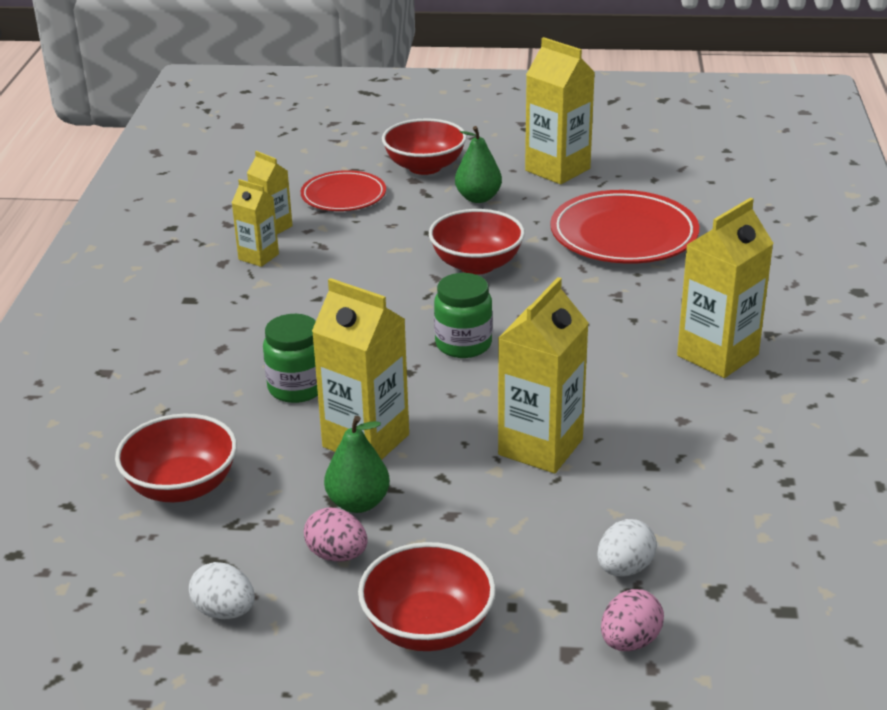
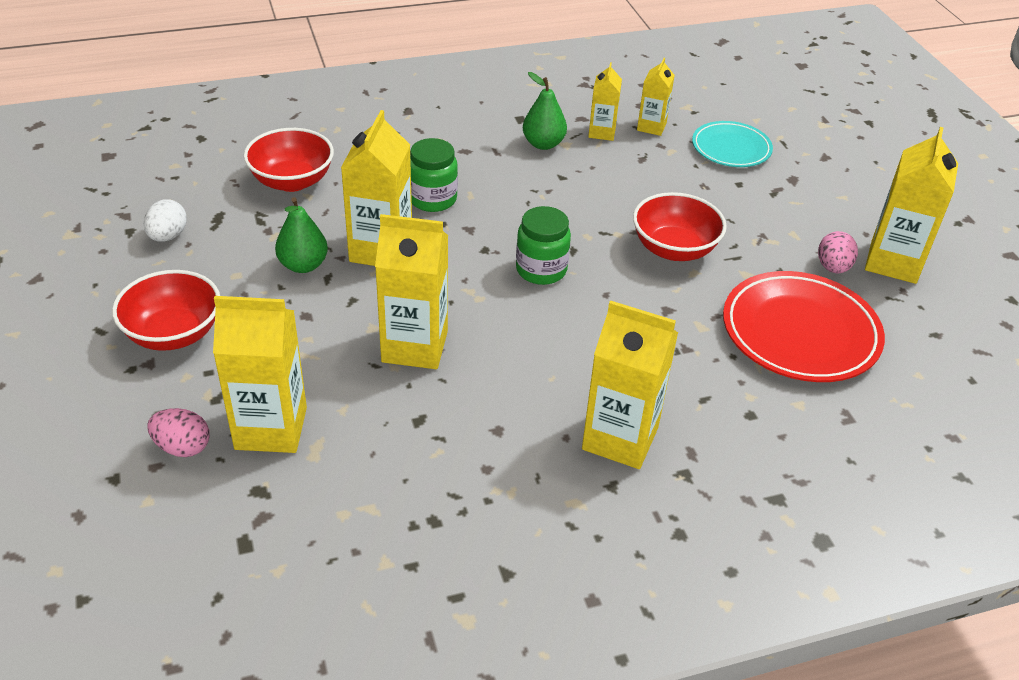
camera: 65 degrees right, 10 degrees up
(337, 555) = (241, 270): pink egg -> pink egg (833, 267)
(343, 196) = (731, 148): red plate -> turquoise plate
(425, 167) = (822, 179): red bowl -> none
(478, 198) = (792, 224): green pear -> green pear (543, 144)
(624, 568) = (271, 428): white egg -> yellow carton

